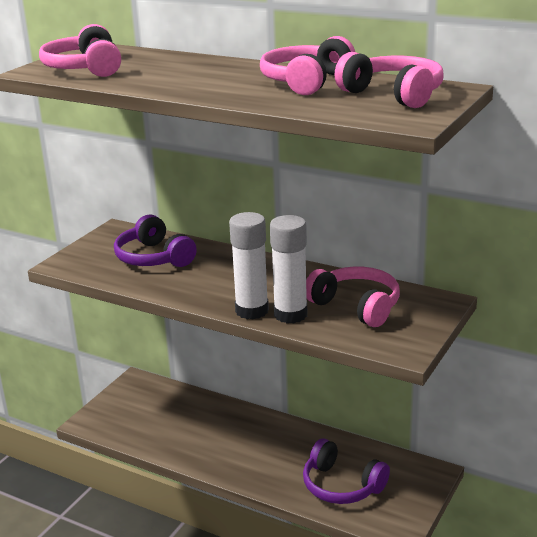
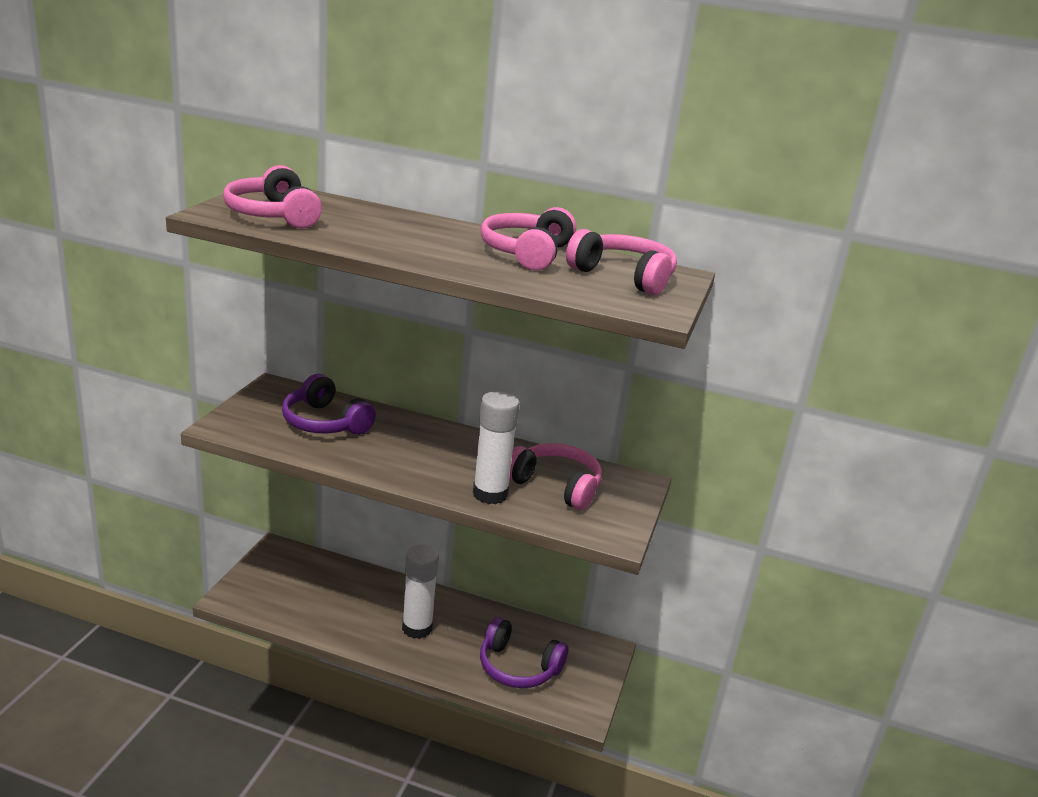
camera: 15 degrees left, 0 degrees up
(252, 311) = (448, 488): white glue stick -> white glue stick (417, 628)

